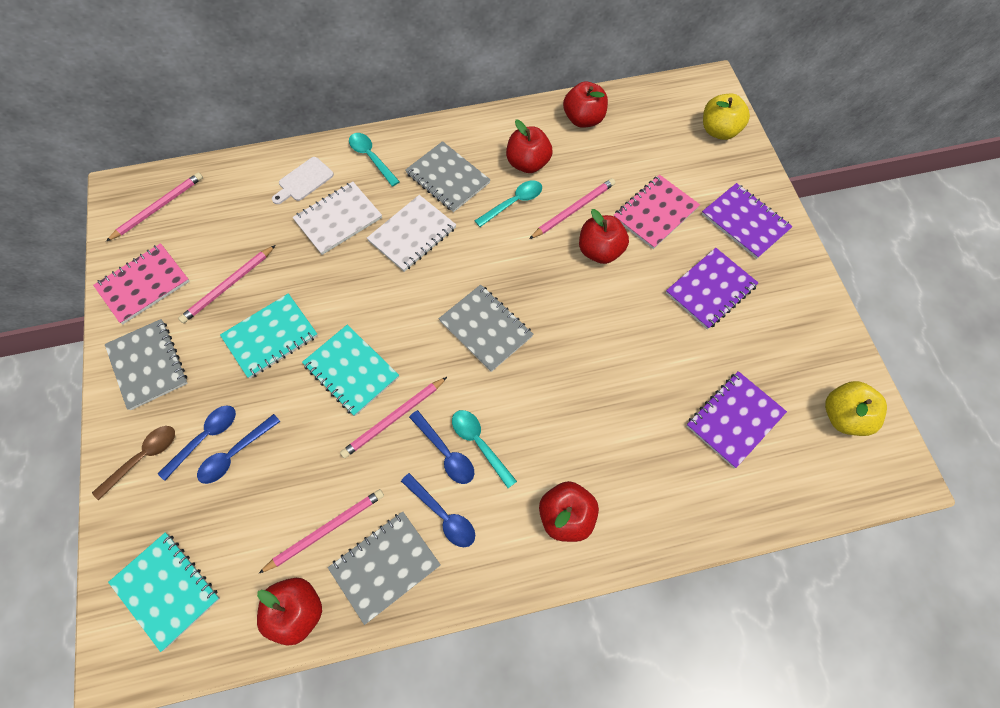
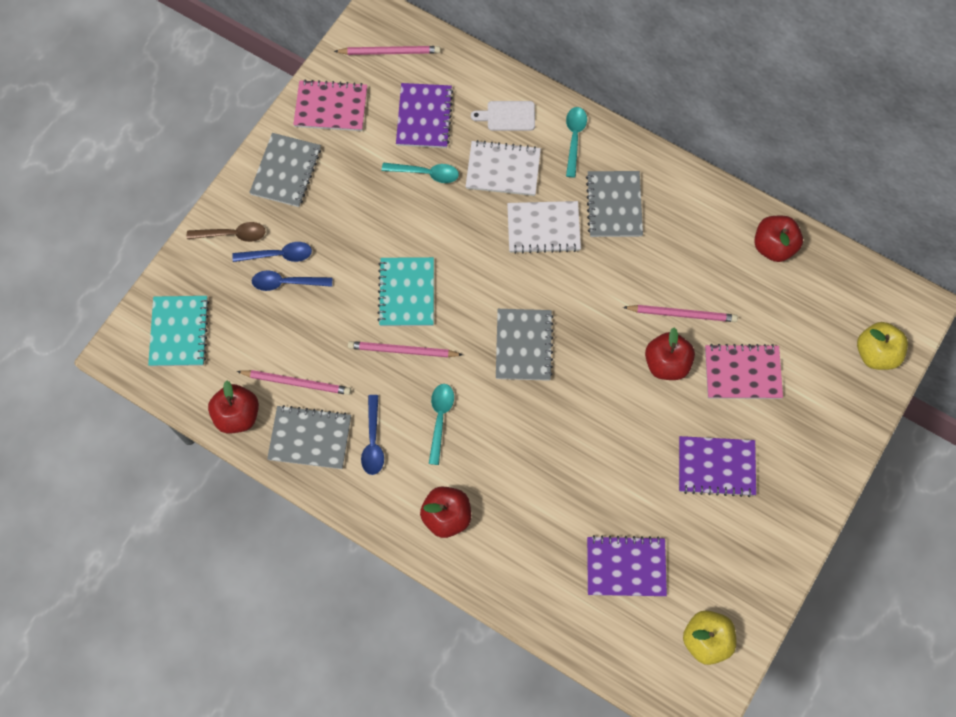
camera: 45 degrees right, 5 degrees up
(228, 286) = (383, 157): pink pencil -> none
(270, 337) = (377, 220): turquoise notebook -> none
(446, 453) = (413, 404): blue spoon -> none
(514, 203) = (643, 268): turquoise spoon -> turquoise spoon (426, 173)
(528, 163) = (688, 246): red apple -> none
(745, 222) = (805, 443): purple notebook -> purple notebook (424, 117)

